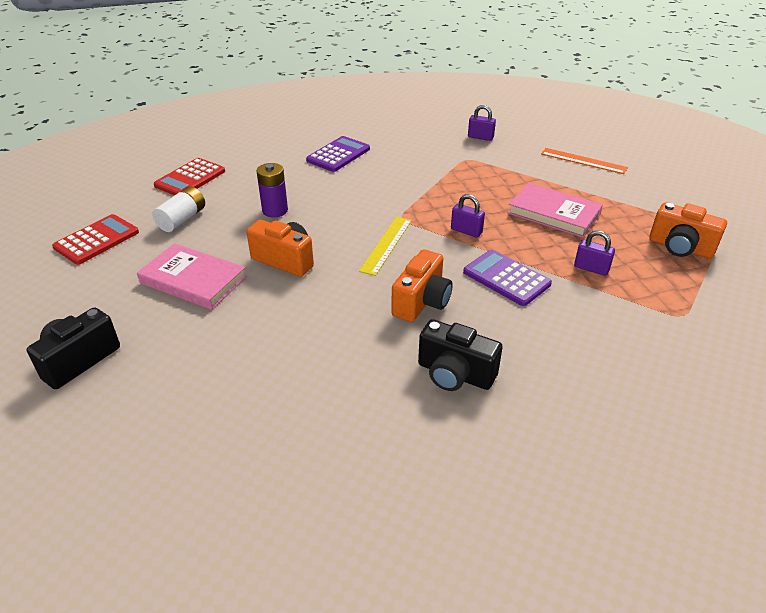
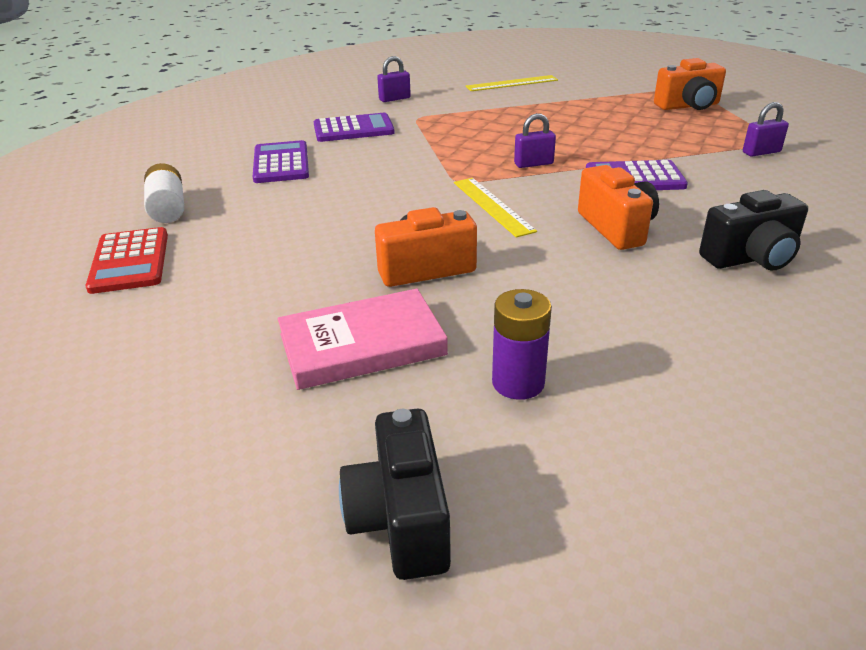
camera: 45 degrees left, 5 degrees down
(97, 240) = (122, 389): red calculator -> none
(182, 219) = (211, 302): white battery -> white battery (168, 208)
(275, 210) = (315, 236): purple battery -> purple battery (518, 383)
(415, 149) = (353, 129): none -> purple calculator
(553, 213) = (568, 123): pink book -> none
(583, 161) = (512, 83): orange ruler -> yellow ruler
(591, 268) = (670, 143): purple padlock -> purple padlock (761, 152)

